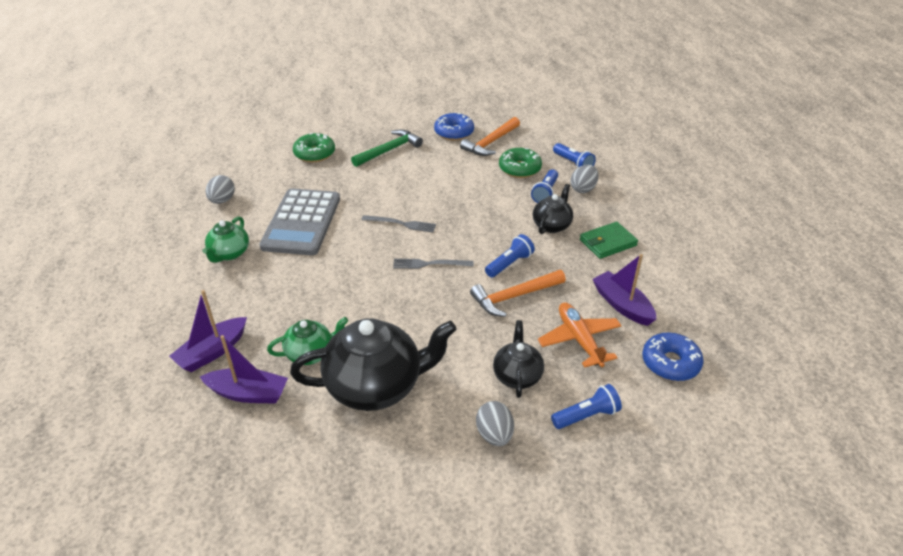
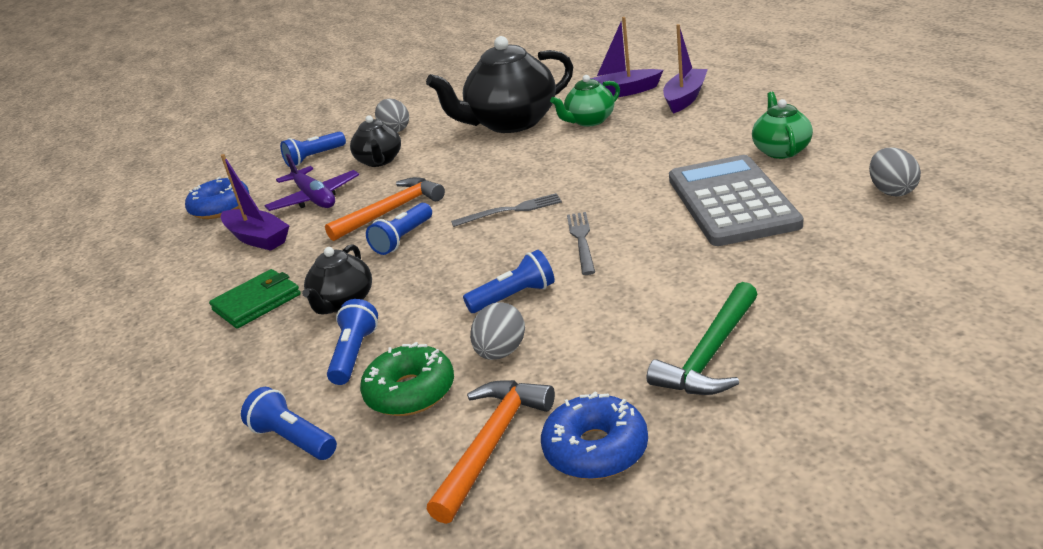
camera: 170 degrees right, 10 degrees down
(314, 154) = (855, 302): green donut -> none
(401, 224) = (582, 240): grey fork -> grey fork turned 90 degrees clockwise
(456, 200) = (514, 297): none -> blue flashlight
(579, 339) = (315, 198): orange plane -> purple plane
(583, 189) = (280, 383): grey egg -> grey egg (501, 352)

